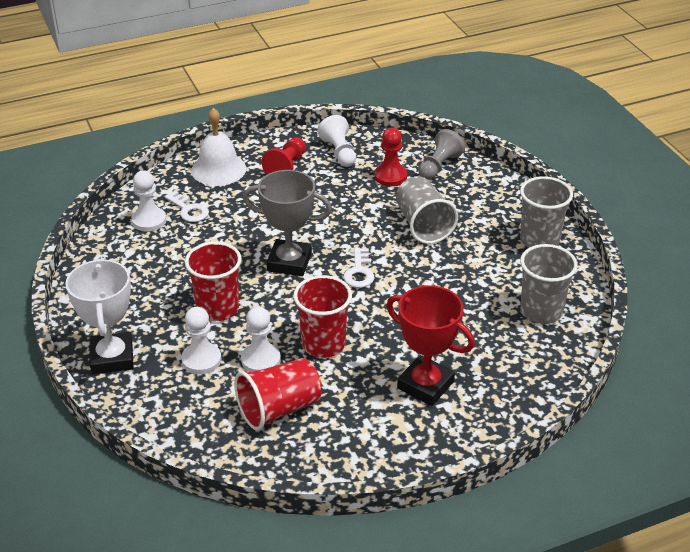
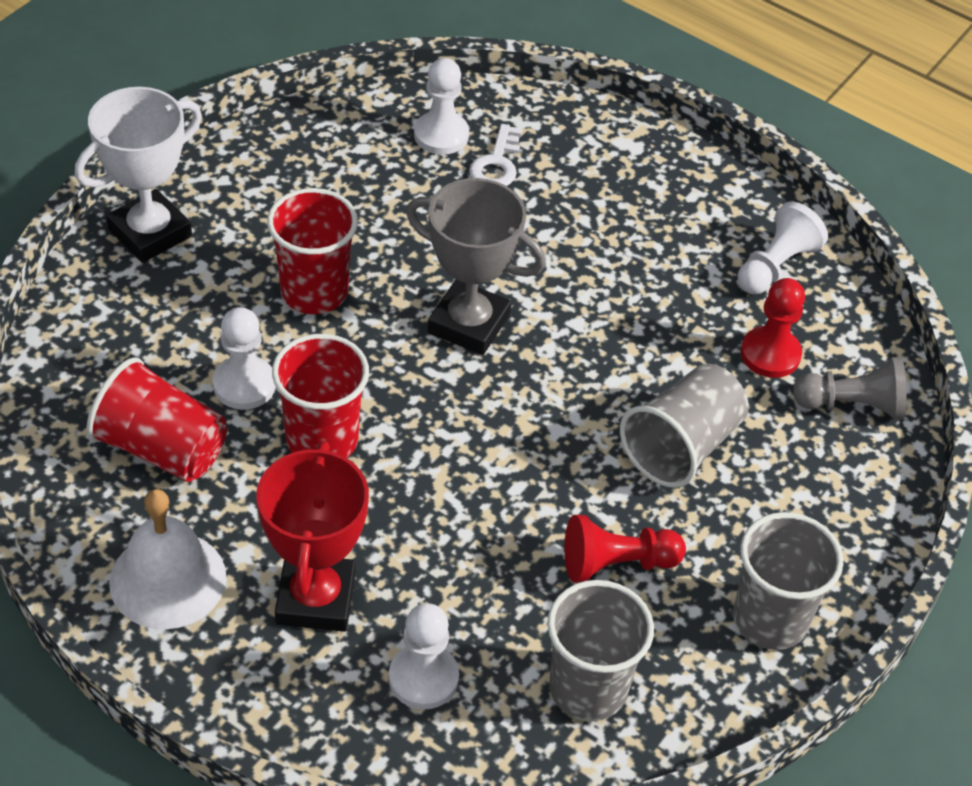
camera: 55 degrees right, 10 degrees up
(201, 360) = (203, 322): white pawn -> white pawn (423, 678)
(218, 169) = (613, 151): white bell -> white bell (168, 579)
(286, 167) = (685, 221): red pawn -> red pawn (616, 563)
(289, 262) = (469, 324): grey trophy -> grey trophy turned 45 degrees counterclockwise
(359, 272) = (508, 414): white key -> none

